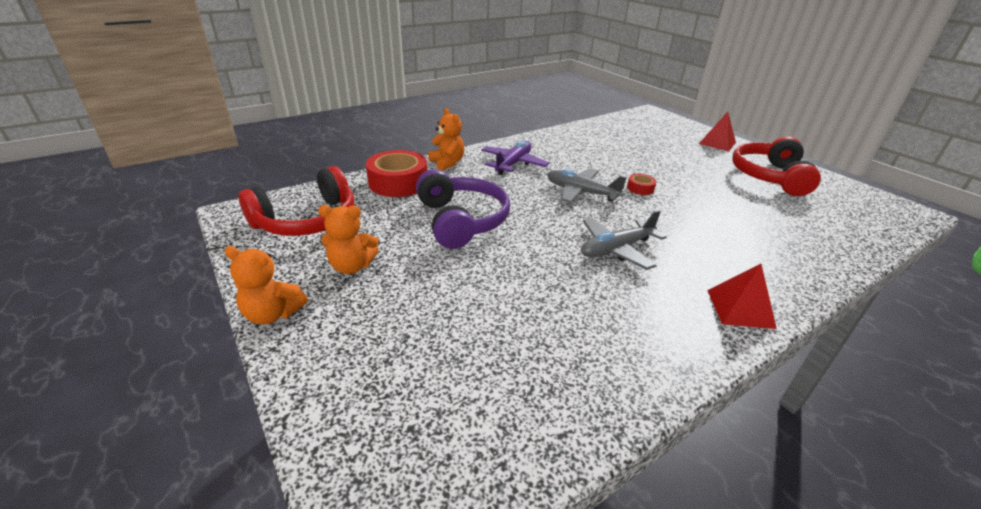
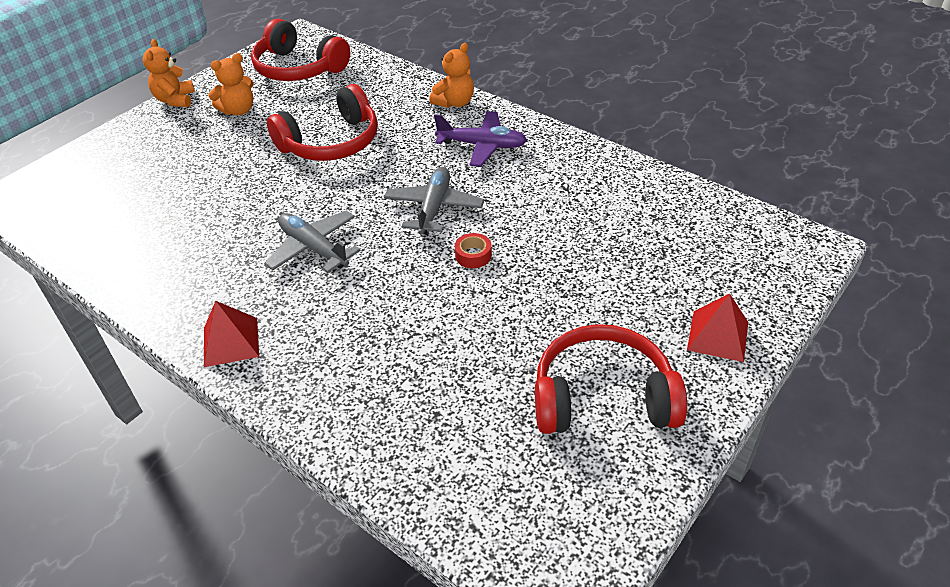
camera: 75 degrees right, 10 degrees up
(352, 266) = (238, 110): orange teddy bear -> orange teddy bear turned 105 degrees counterclockwise
(398, 182) = (390, 88): red tape -> none
(461, 220) = (331, 142): purple headphones -> red headphones

